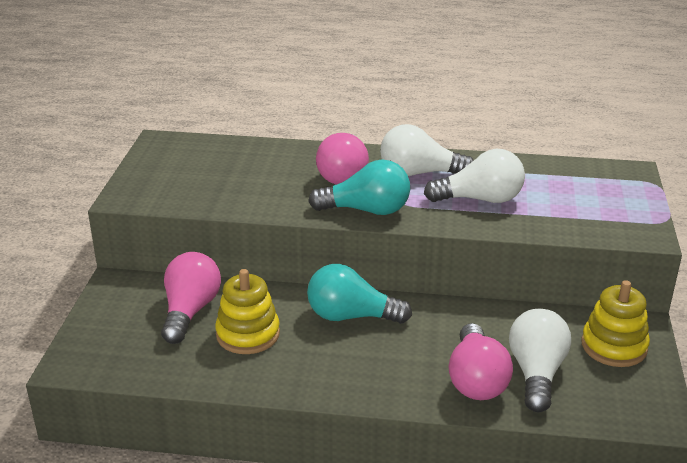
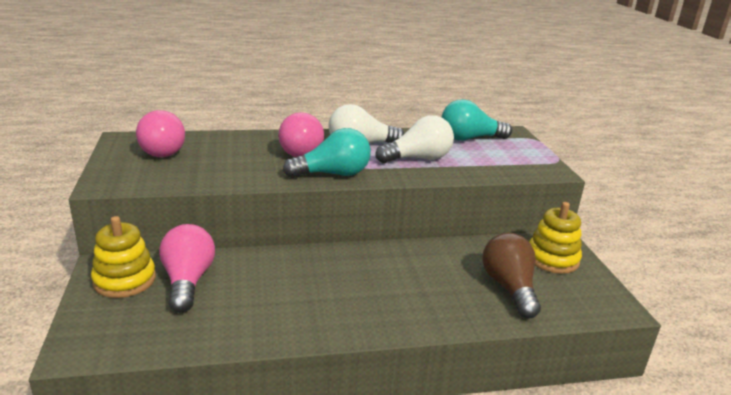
camera: 20 degrees left, 5 degrees down
(248, 334) = (251, 293): yellow stacking toy -> yellow stacking toy (125, 280)
(351, 316) = (337, 265): turquoise light bulb -> turquoise light bulb (469, 138)
(476, 380) = (466, 300): pink light bulb -> pink light bulb (162, 150)
(536, 373) = (509, 287): white light bulb -> brown light bulb

